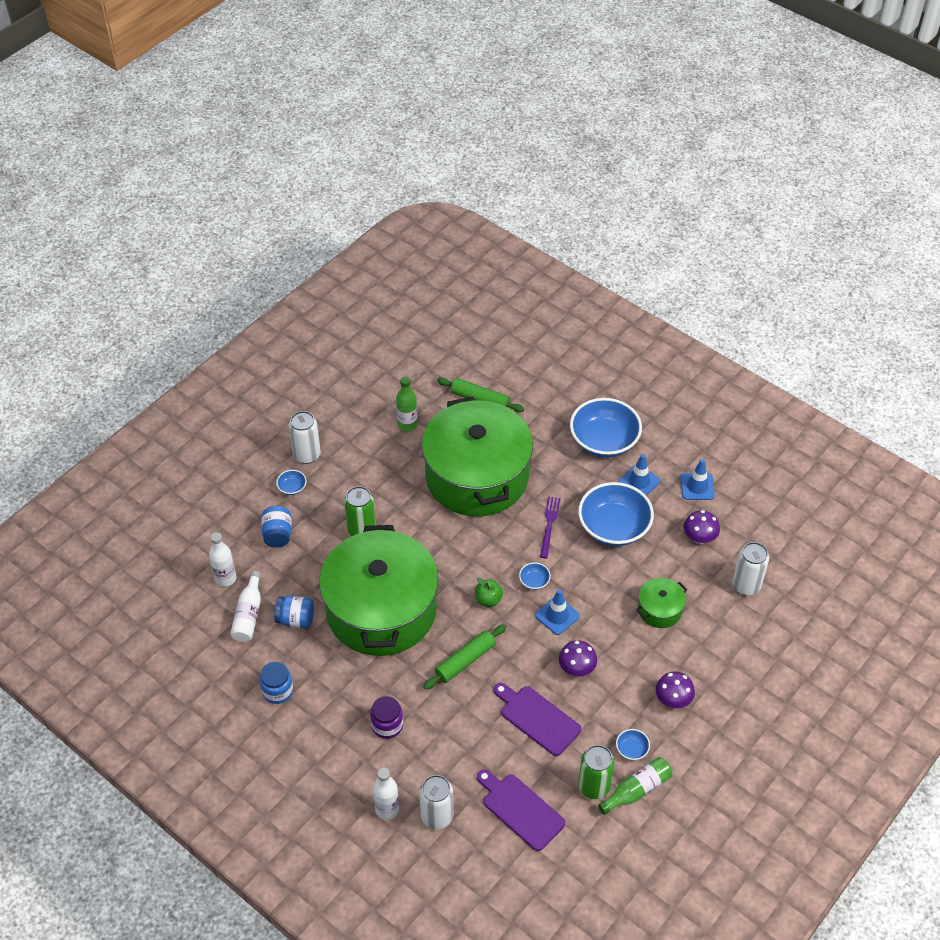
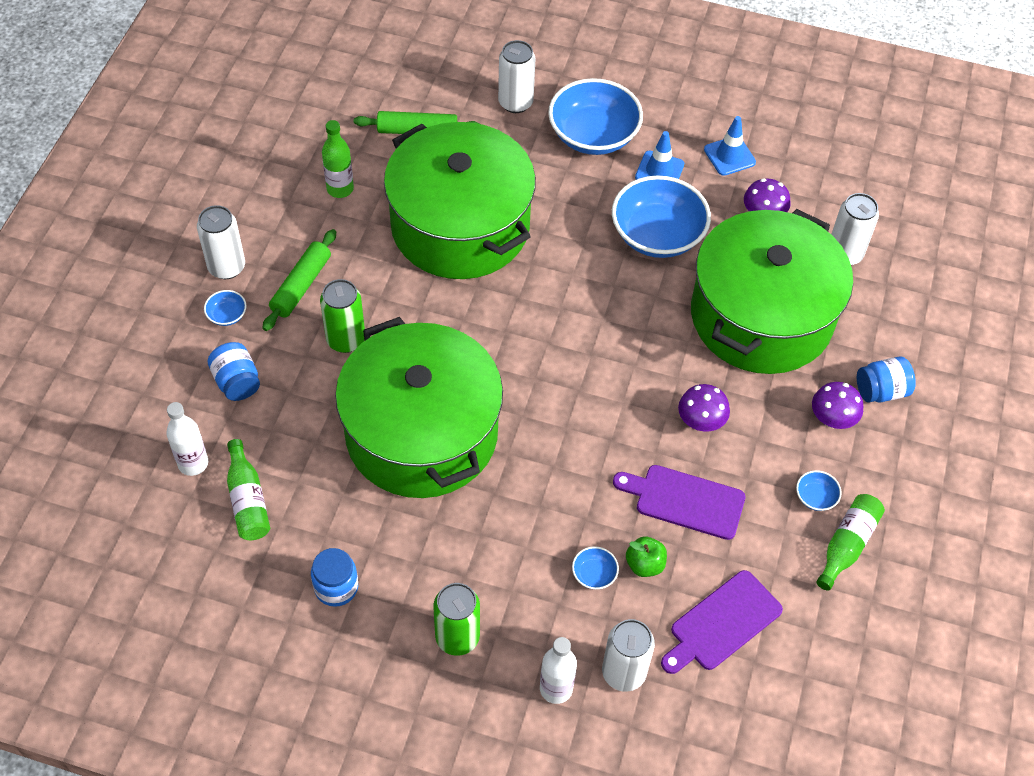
camera: 25 degrees left, 5 degrees up
(248, 614) = (247, 500): white bottle -> green bottle
(296, 619) = (315, 484): blue jar -> blue jar (881, 391)
(387, 725) = (502, 579): purple jar -> none
(465, 661) = (560, 461): green rolling pin -> green rolling pin (301, 286)
(488, 599) = (550, 374): green apple -> green apple (645, 564)
(520, 809) = (722, 623): purple cutting board -> purple cutting board turned 60 degrees counterclockwise
(534, 581) = (595, 332): blue bowl -> blue bowl (594, 574)
(549, 525) = (579, 257): purple fork -> none
(557, 615) = (644, 365): blue traffic cone -> none
(559, 400) = (515, 103): none -> white can
(593, 786) = (794, 560): green can -> green can (457, 637)
(659, 610) = (761, 316): green pot -> green pot, size x2.48

